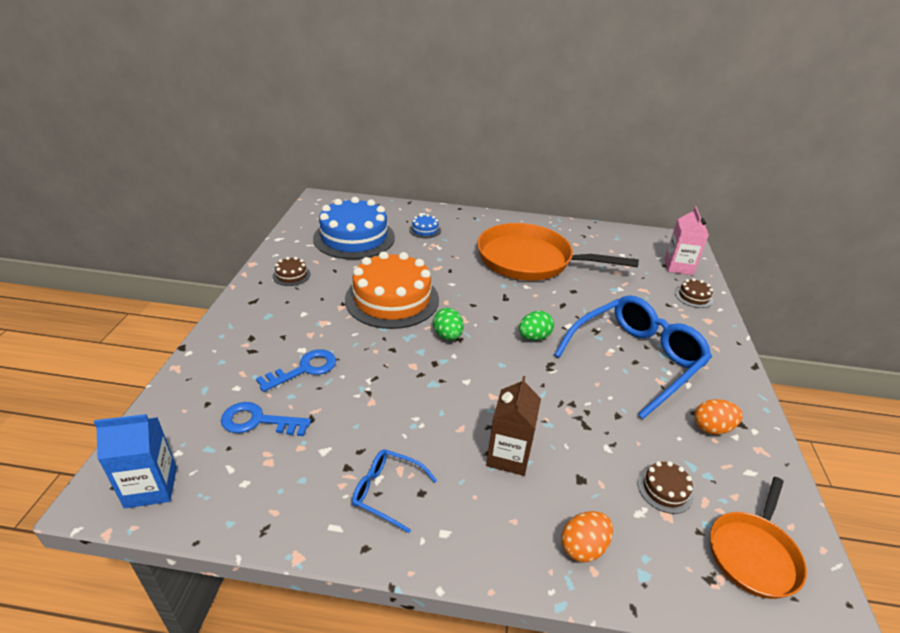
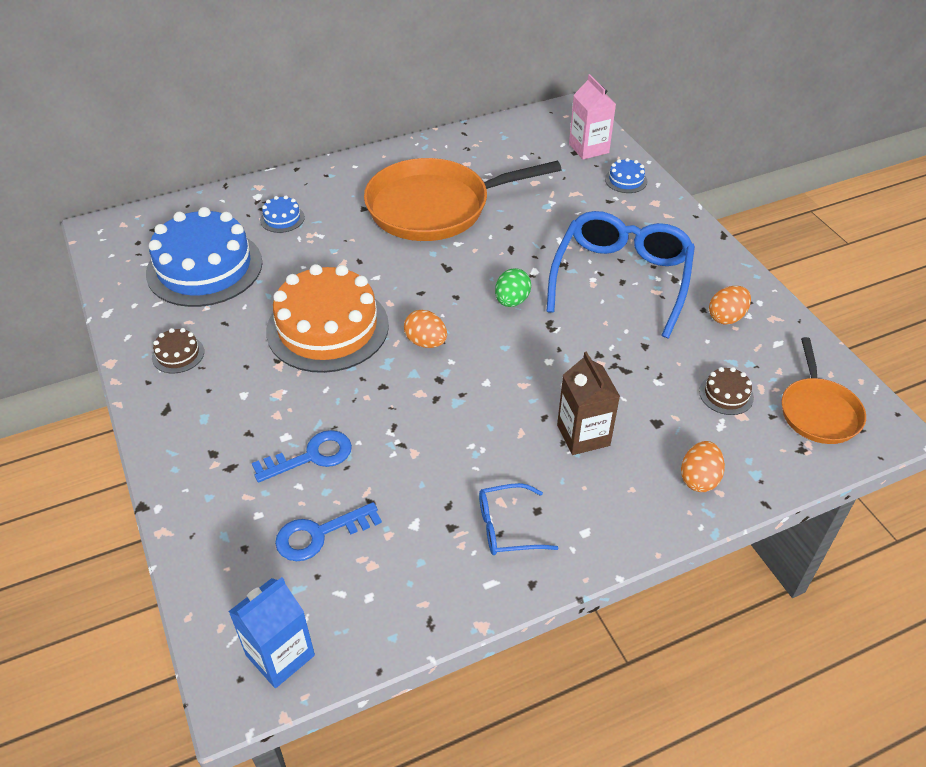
camera: 30 degrees left, 10 degrees up
(304, 369) = (311, 456): blue key -> blue key turned 45 degrees clockwise
(447, 336) = (426, 342): green egg -> orange egg
(693, 297) = (626, 180): brown cake -> blue cake

